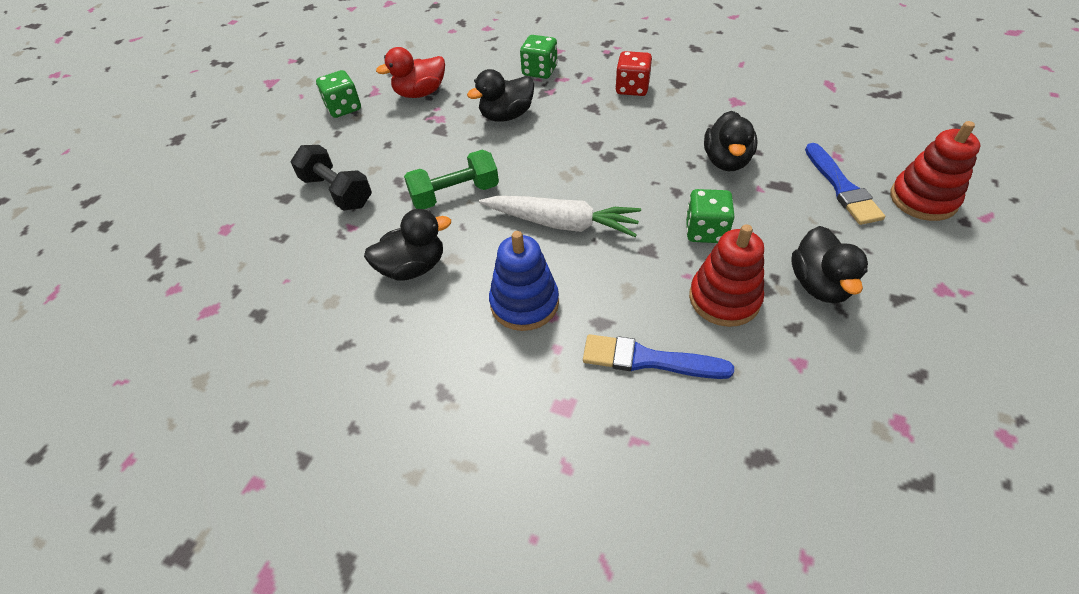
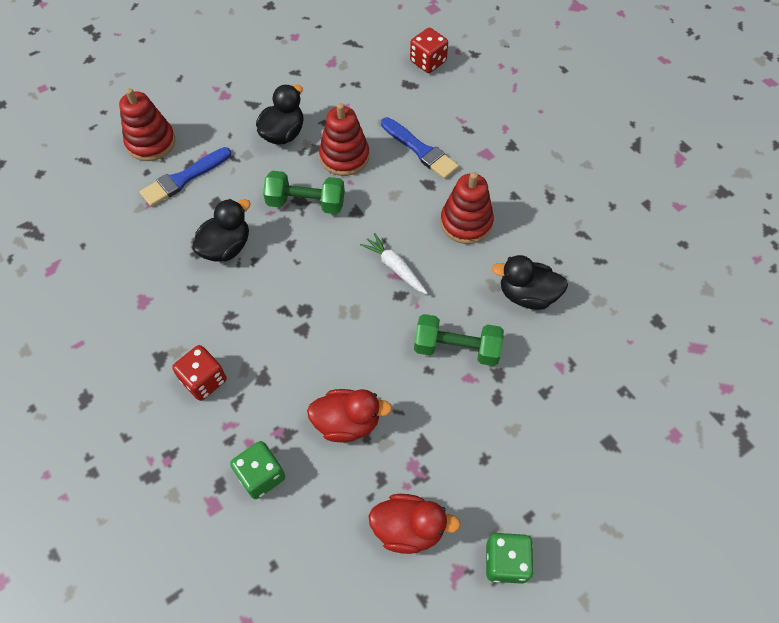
camera: 150 degrees left, 10 degrees up
(337, 191) = (558, 419): black dumbbell -> none
(506, 116) = (347, 422): black duck -> red duck
(524, 303) = (466, 222): blue stacking toy -> red stacking toy
(562, 223) = (395, 267): white carrot -> white carrot, size x0.62
(705, 231) = (306, 203): green dice -> green dumbbell
(779, 525) = (428, 62): none -> red dice
(842, 187) = (183, 179): blue brush -> blue brush turned 150 degrees counterclockwise

